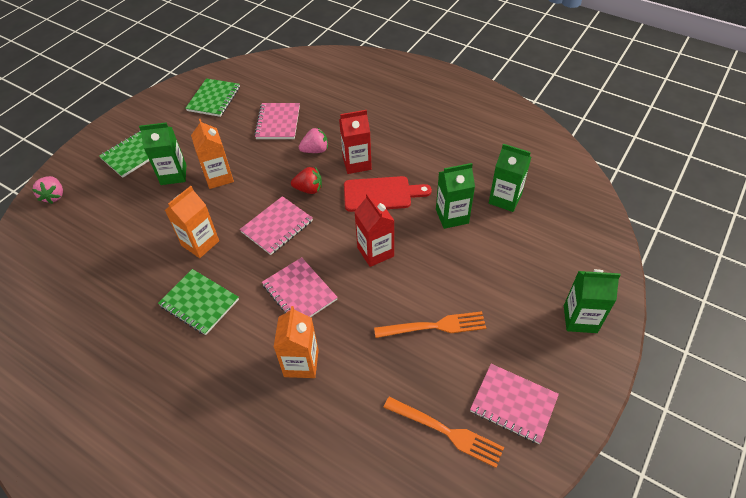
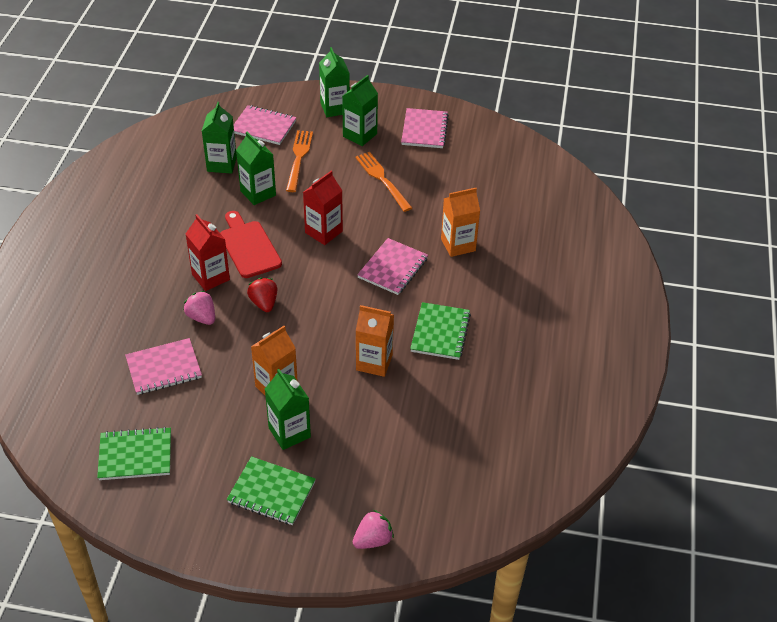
camera: 115 degrees left, 5 degrees down
(277, 226) = (325, 310): pink notebook -> pink notebook (263, 127)
(447, 432) = (464, 156): orange fork -> orange fork (299, 158)
(521, 329) = (360, 135): none -> green carton

